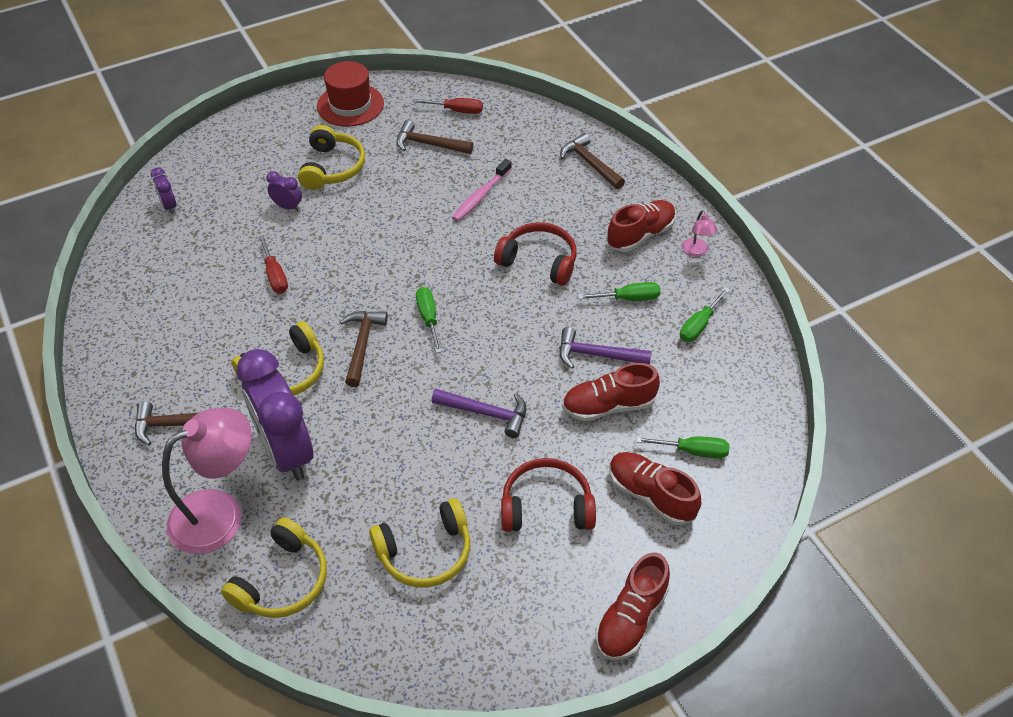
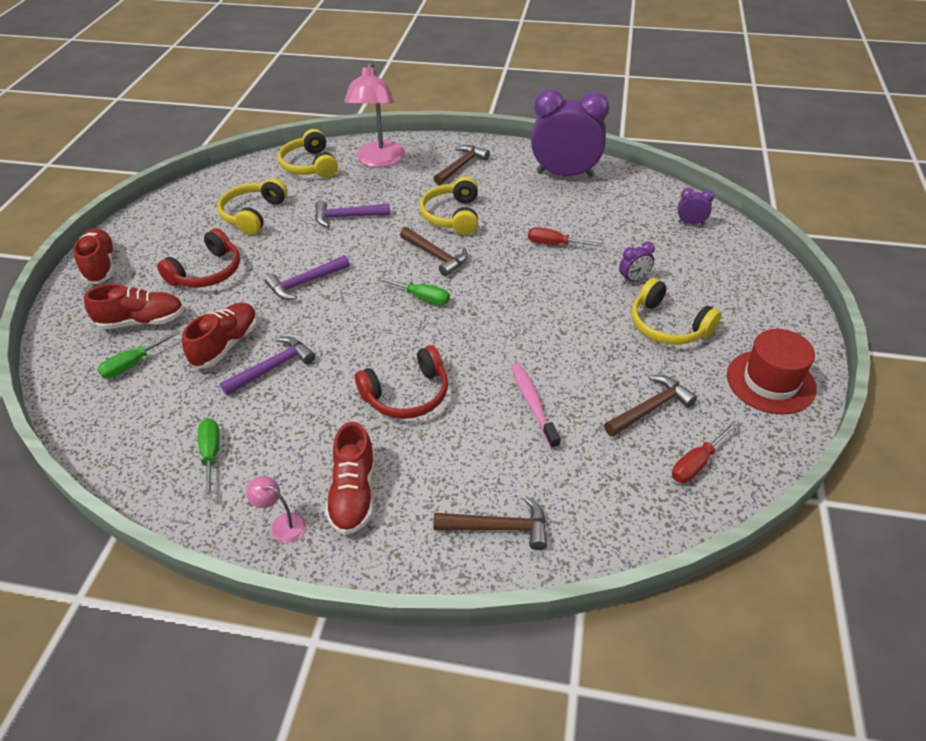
camera: 130 degrees right, 5 degrees down
(286, 452) = (389, 194): purple clock -> purple clock (565, 174)
(358, 459) = (347, 217): none -> purple hammer
(628, 298) = (297, 427): green screwdriver -> none

